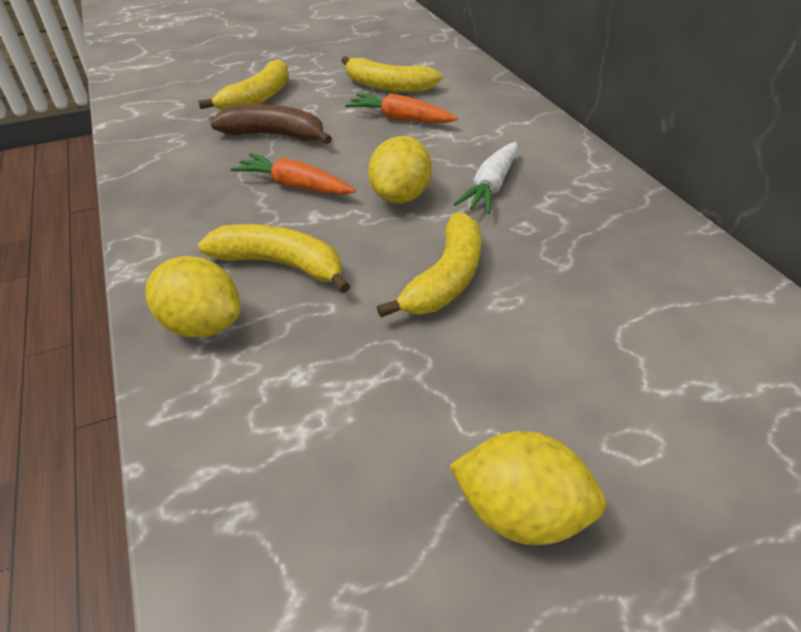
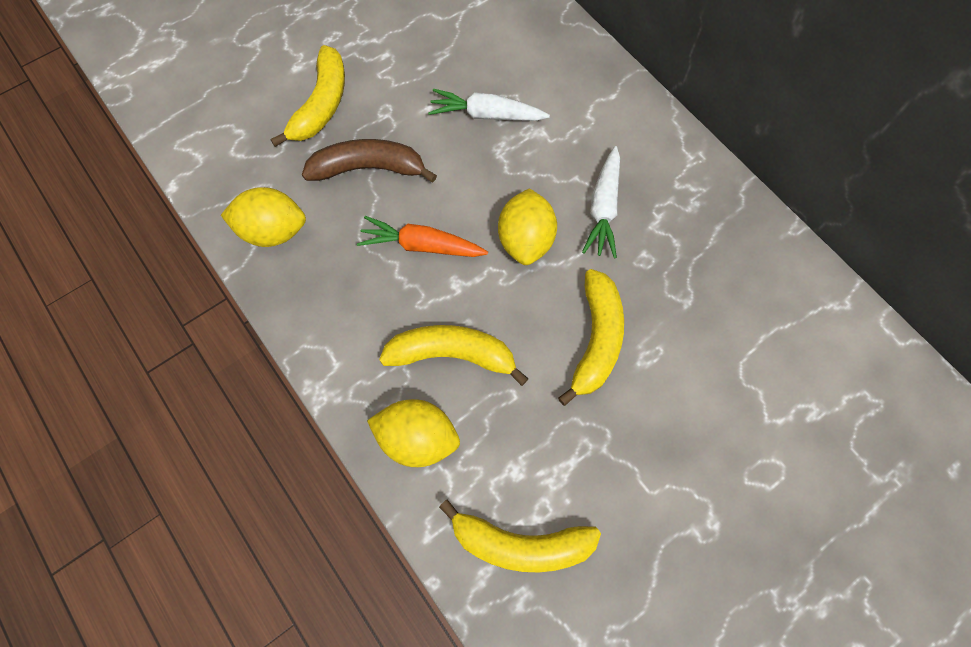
camera: 15 degrees left, 25 degrees up
(387, 86) = (454, 56): yellow banana -> yellow banana (520, 544)
(400, 119) = (486, 115): orange carrot -> white carrot
(520, 512) = (702, 547): yellow lemon -> yellow lemon (273, 231)

